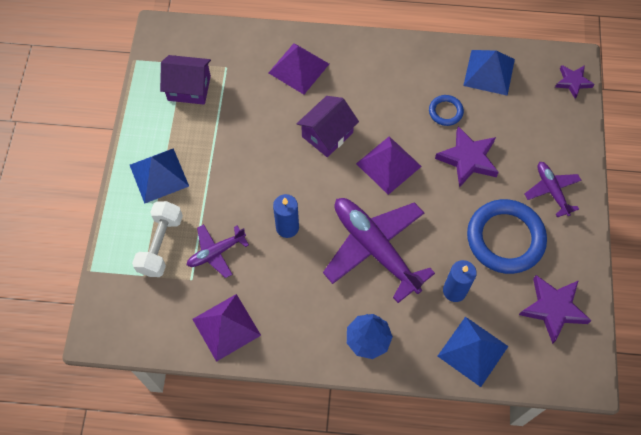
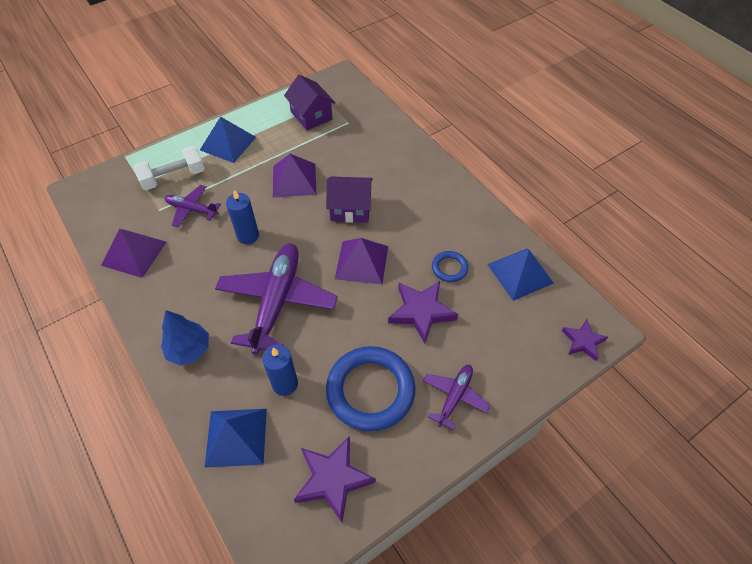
camera: 50 degrees right, 10 degrees down
(298, 68) = (389, 158): purple pyramid -> purple pyramid (294, 180)

